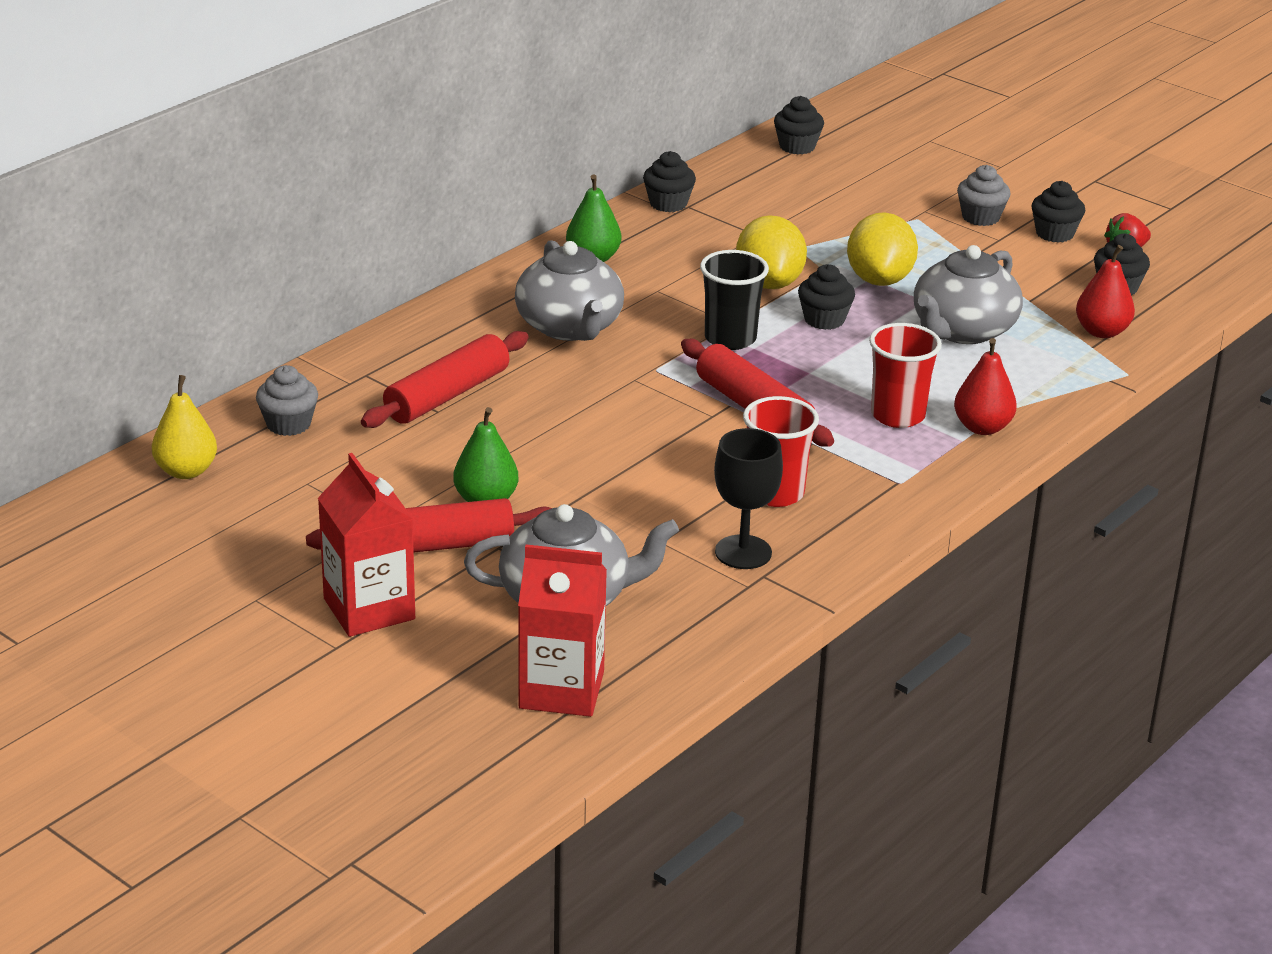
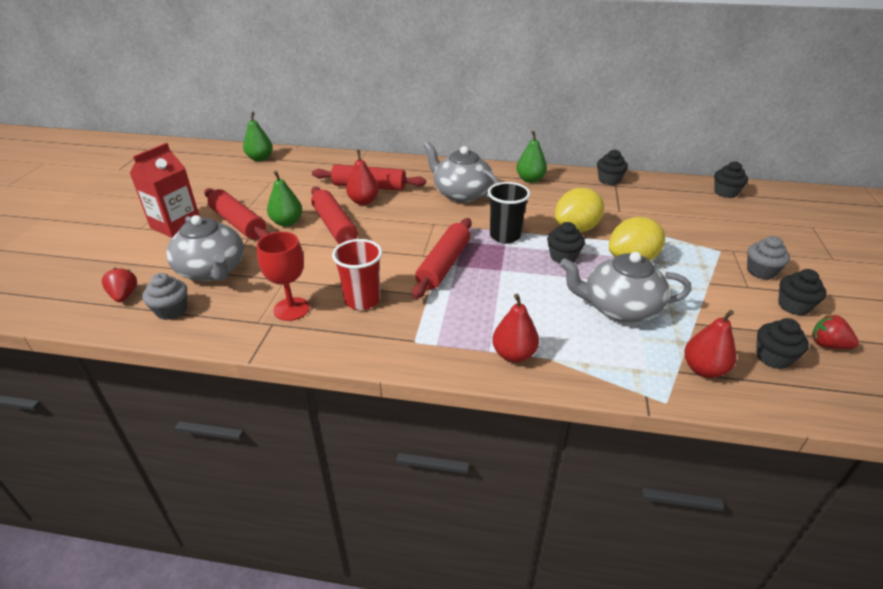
camera: 60 degrees right, 5 degrees up
(186, 471) = (260, 158): yellow pear -> green pear
(288, 424) = (312, 164): grey cupcake -> grey cupcake (171, 310)
(494, 415) = (363, 201): none -> red pear
(547, 461) = (334, 226): none -> red rolling pin
(561, 690) = (124, 296): red carton -> red strawberry
(570, 327) = (461, 194): grey teapot -> grey teapot turned 90 degrees clockwise
(743, 552) = (291, 309): black goblet -> red goblet
(898, 415) = (490, 315): red cup -> none

